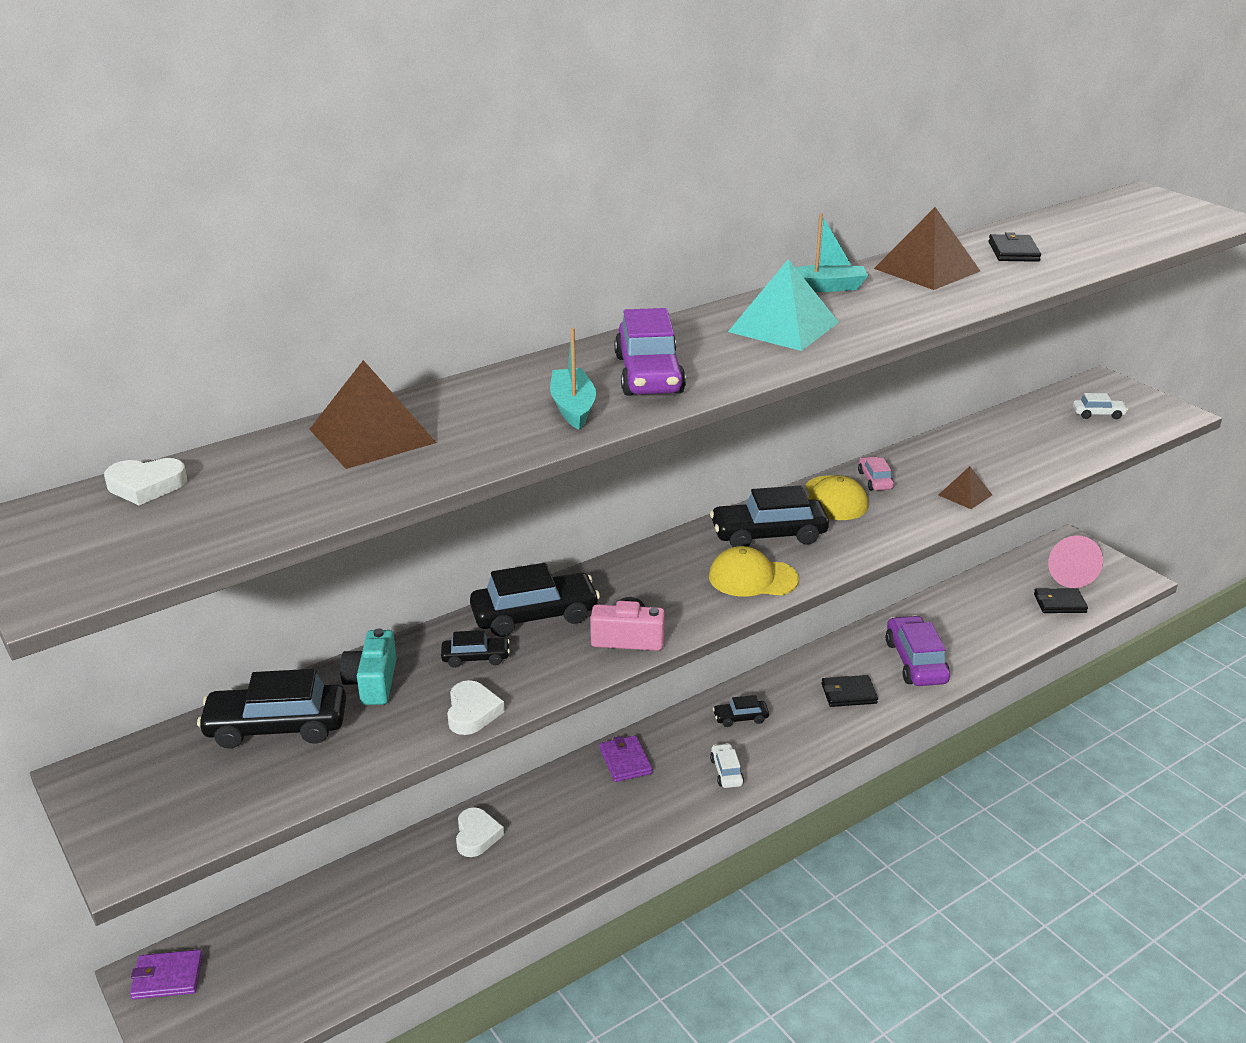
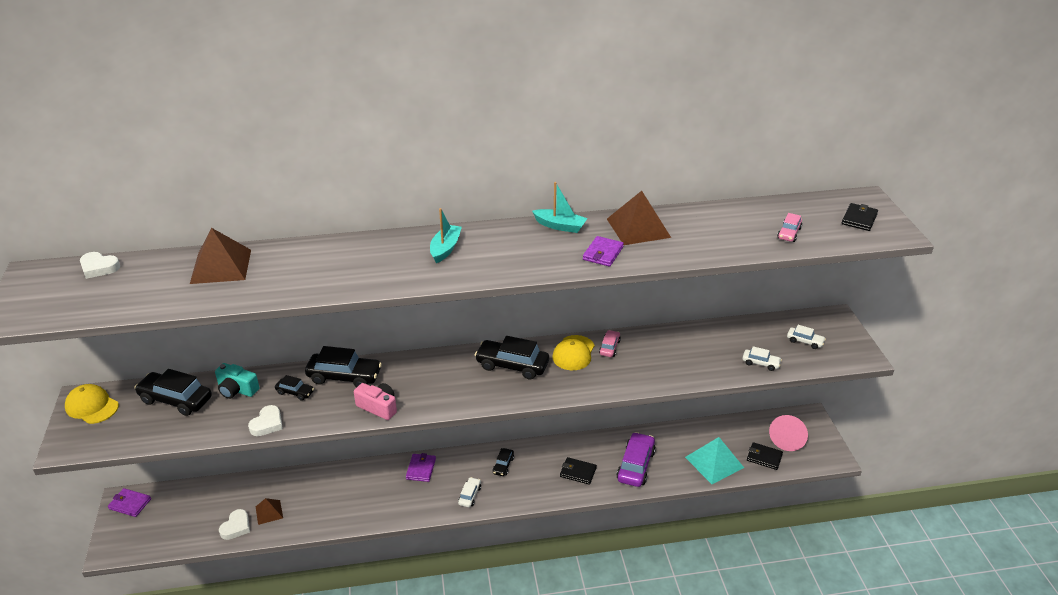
camera: 25 degrees right, 5 degrees up
(373, 682) = (237, 390): turquoise camera -> turquoise camera turned 90 degrees counterclockwise
(477, 836) = (315, 484): white heart -> white heart (236, 527)
(573, 408) = (331, 276): turquoise boat -> turquoise boat (445, 249)
(649, 375) = (393, 264): purple car -> none
(740, 718) = (503, 465): black car -> black car turned 90 degrees counterclockwise
(752, 578) = (477, 391): yellow cap -> yellow cap (92, 406)
(783, 327) = (503, 250): turquoise pyramid -> turquoise pyramid (714, 462)
(920, 303) = (603, 253): none -> purple wallet
(965, 495) = (656, 374): brown pyramid -> brown pyramid (269, 512)
(1013, 251) = (711, 227): black wallet -> black wallet (859, 219)
(1074, 449) = (760, 363): none -> white car
(1109, 240) = (789, 233): none -> pink car

